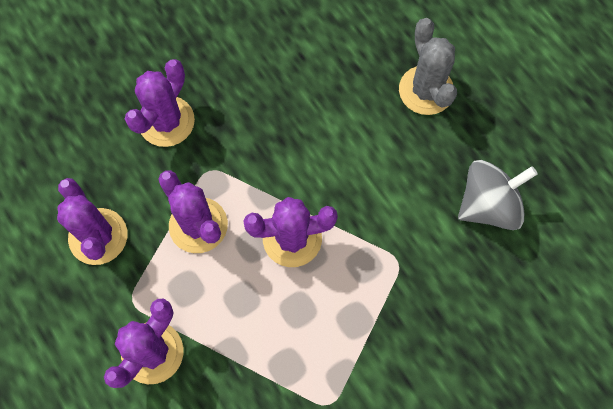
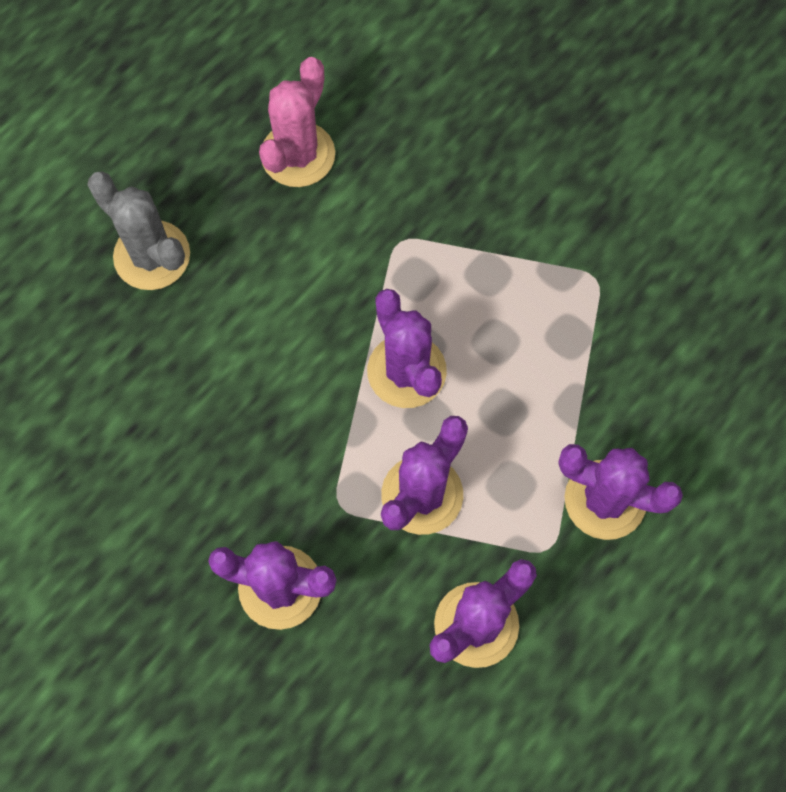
camera: 105 degrees left, 0 degrees up
(426, 90) = (152, 256): grey cactus -> grey cactus turned 75 degrees clockwise
(488, 205) = (298, 155): grey spinning top -> pink cactus

